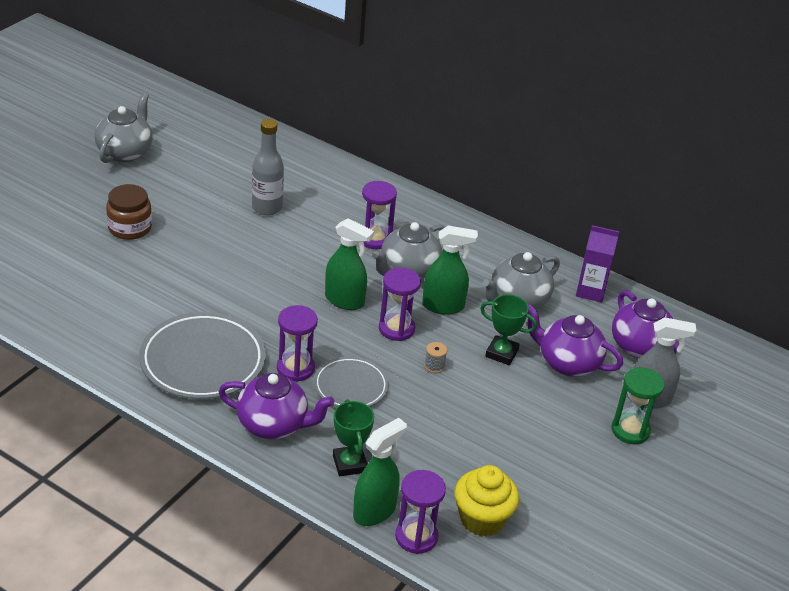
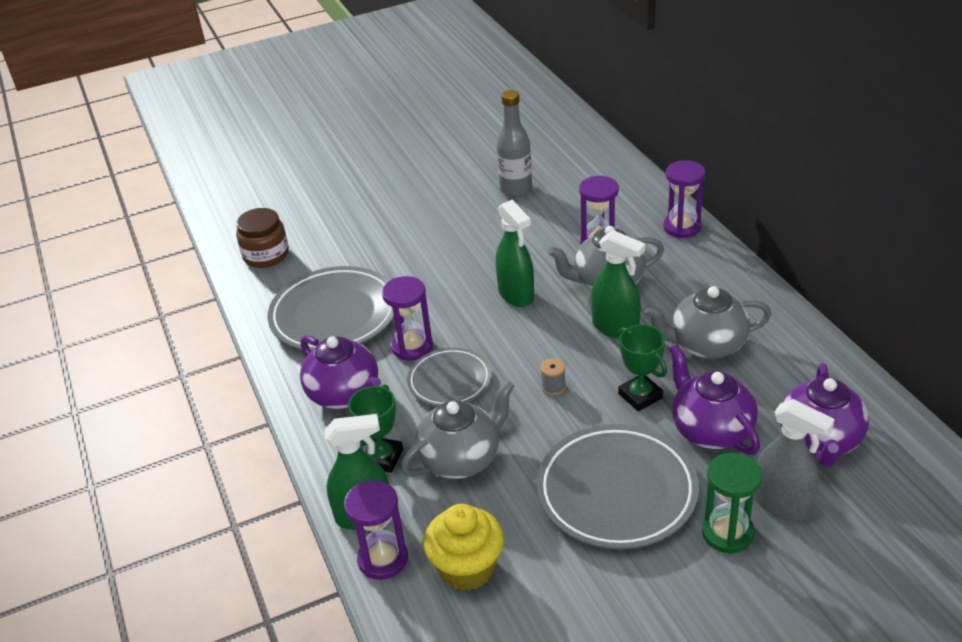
camera: 40 degrees right, 0 degrees up
(125, 152) = (430, 115): grey teapot -> grey teapot (461, 459)
(130, 228) = (377, 180): brown jar -> brown jar (266, 255)
(396, 329) = (545, 337): purple hourglass -> purple hourglass (682, 227)
(539, 428) = (617, 492): none -> grey plate
(590, 291) = (806, 358): purple carton -> none

